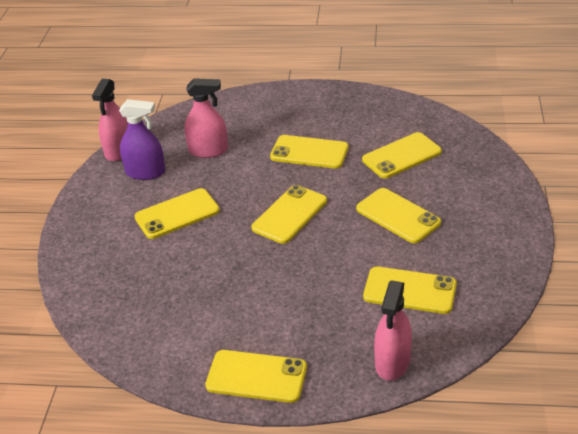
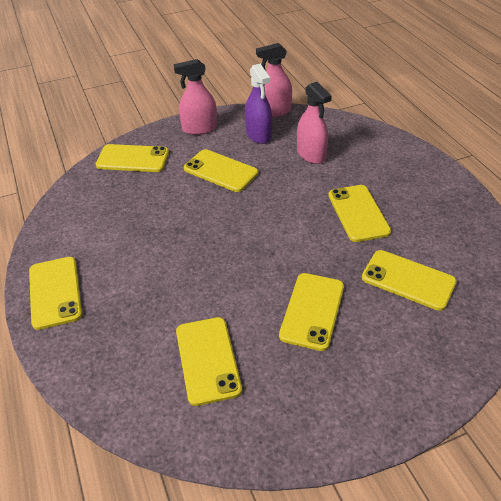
camera: 60 degrees right, 5 degrees up
(289, 214) = (263, 234): yellow phone -> yellow phone (133, 159)
(392, 362) = (104, 381): pink spray bottle -> pink spray bottle (199, 128)

